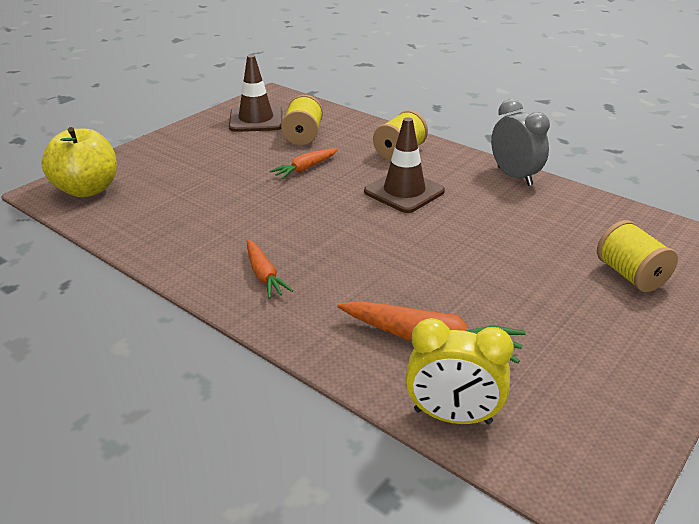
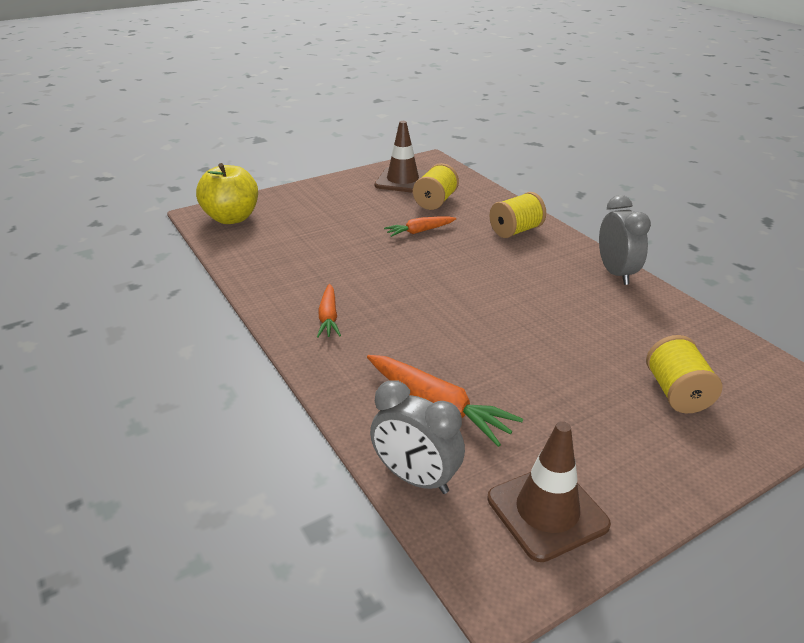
camera: 20 degrees right, 0 degrees up
(404, 191) = (497, 268): brown traffic cone -> brown traffic cone (547, 511)
(452, 416) = (416, 478): yellow clock -> grey clock

